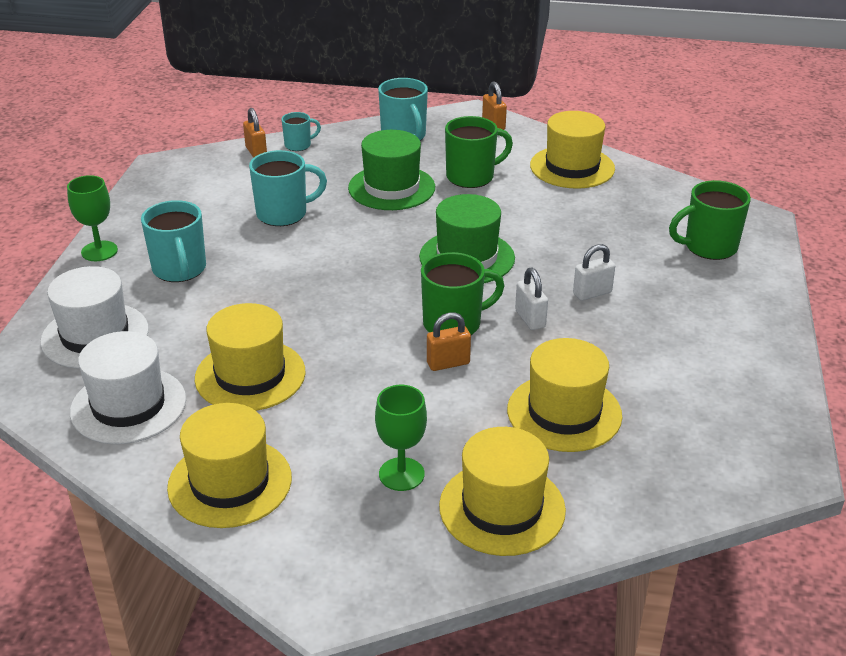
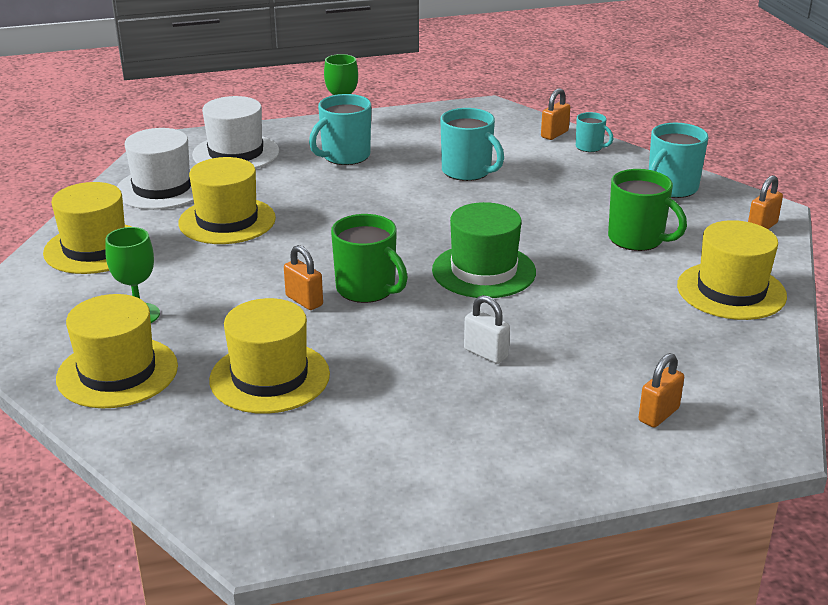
camera: 65 degrees right, 5 degrees down
(391, 188) = (567, 206): green hat -> none
(530, 319) = (408, 327): white padlock -> none
(708, 247) = (658, 414): green mug -> orange padlock

